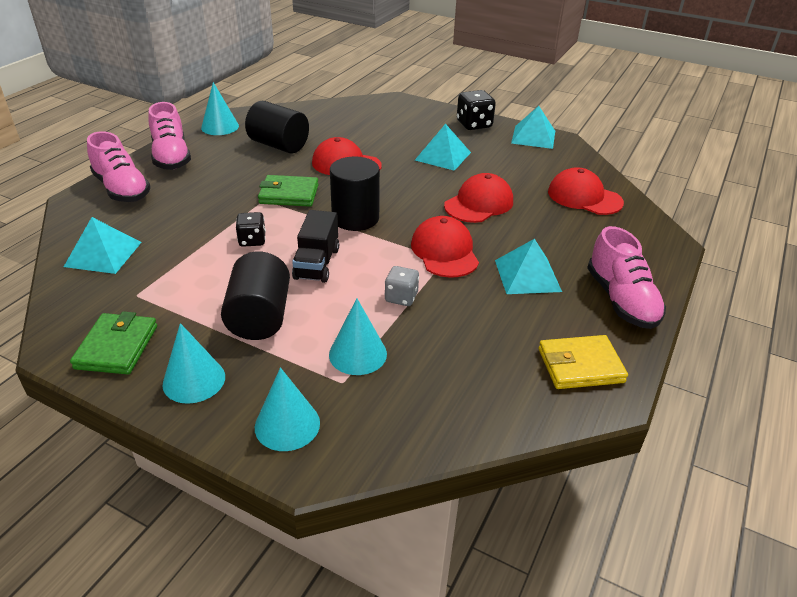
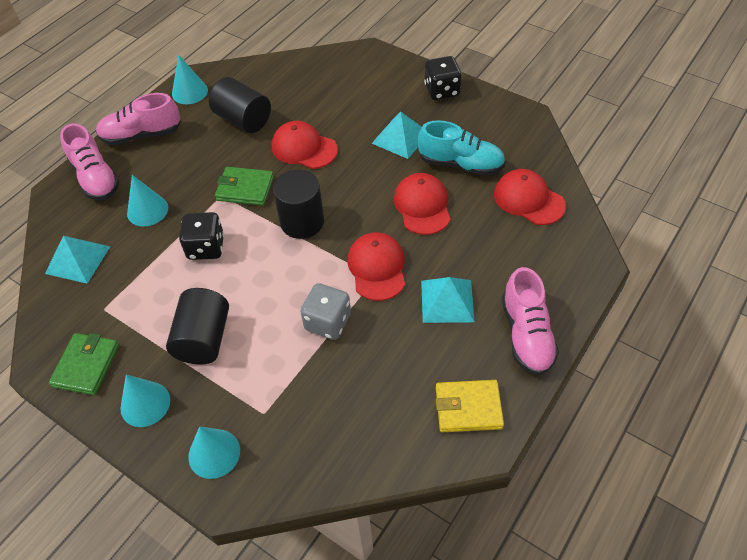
camera: 10 degrees right, 15 degrees up
(171, 157) = (142, 135): pink shoe -> pink shoe turned 90 degrees clockwise
(252, 240) = (206, 247): black dice -> black dice, size x1.52
(317, 263) = (259, 278): black truck -> none
(358, 354) = (280, 384): turquoise cone -> turquoise cone (147, 210)
(401, 297) = (328, 322): grey dice -> grey dice, size x1.52
(479, 203) = (422, 206): red cap -> red cap turned 60 degrees counterclockwise
(508, 173) = (460, 164): none -> turquoise shoe
(533, 137) = (499, 110): turquoise pyramid -> none

